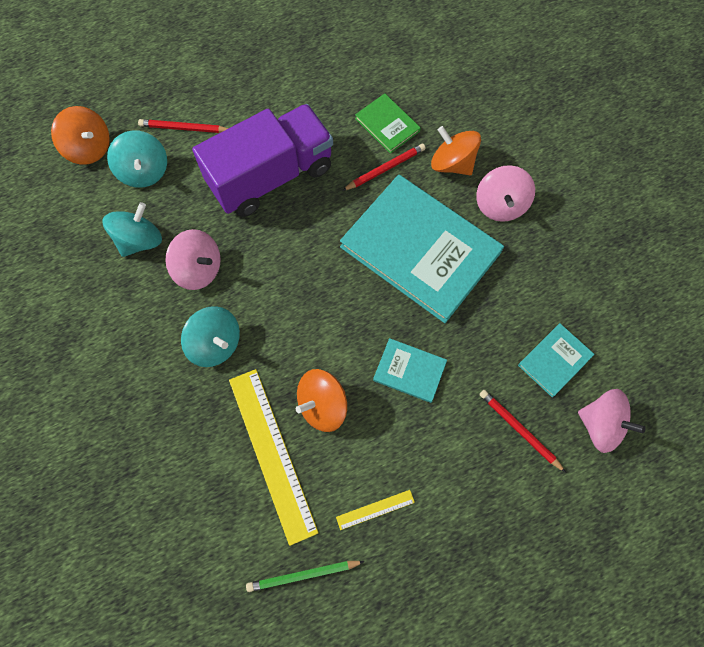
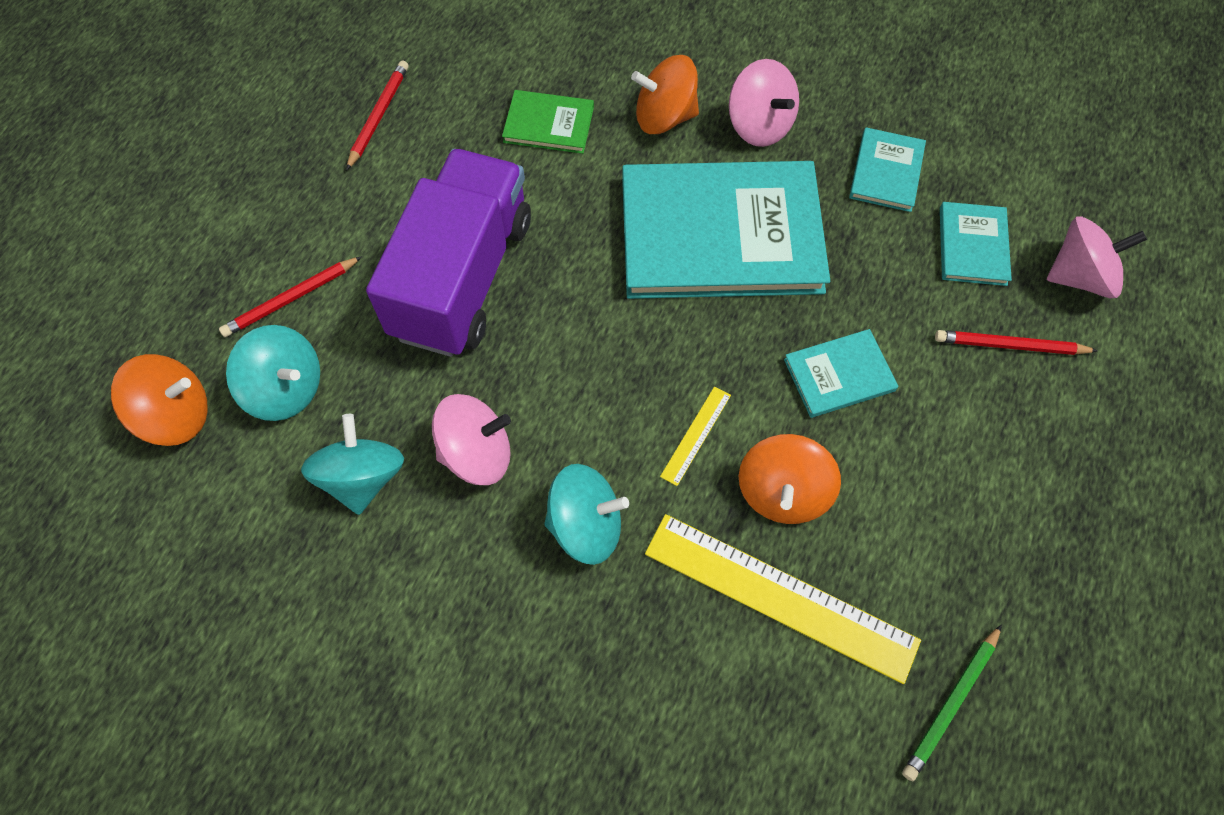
camera: 40 degrees left, 5 degrees down
(375, 509) = (953, 558): yellow ruler -> yellow ruler (695, 435)
(385, 168) = (594, 174): red pencil -> red pencil (378, 116)
(547, 283) = (886, 172): none -> turquoise book

